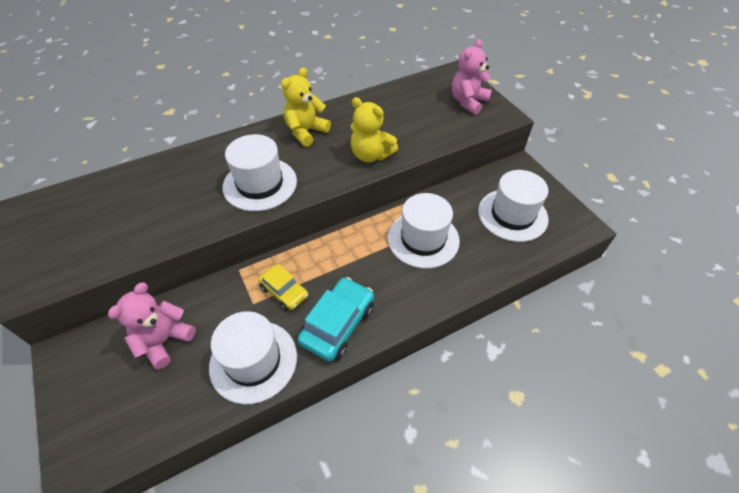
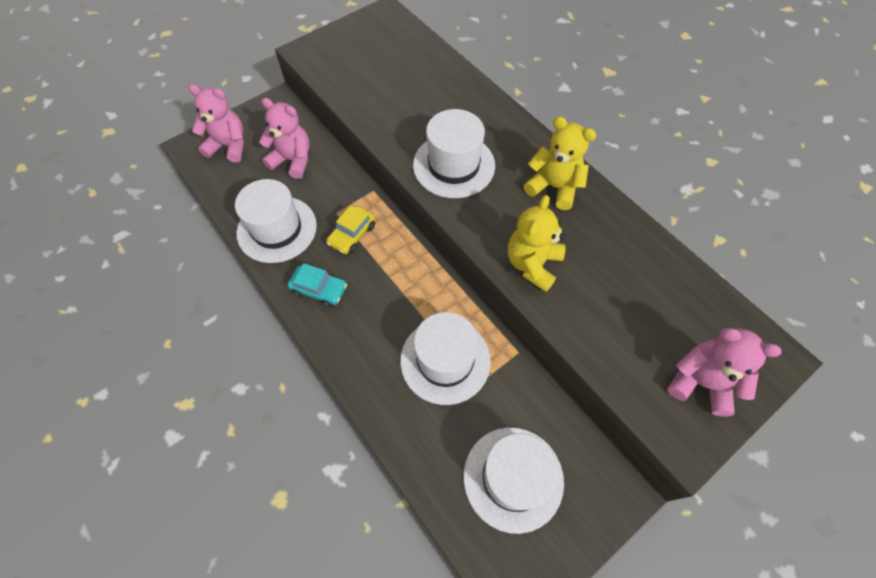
camera: 80 degrees right, 10 degrees up
(103, 415) = (229, 146): none -> pink teddy bear
(338, 324) = (319, 289): turquoise car -> turquoise car, size x0.64

